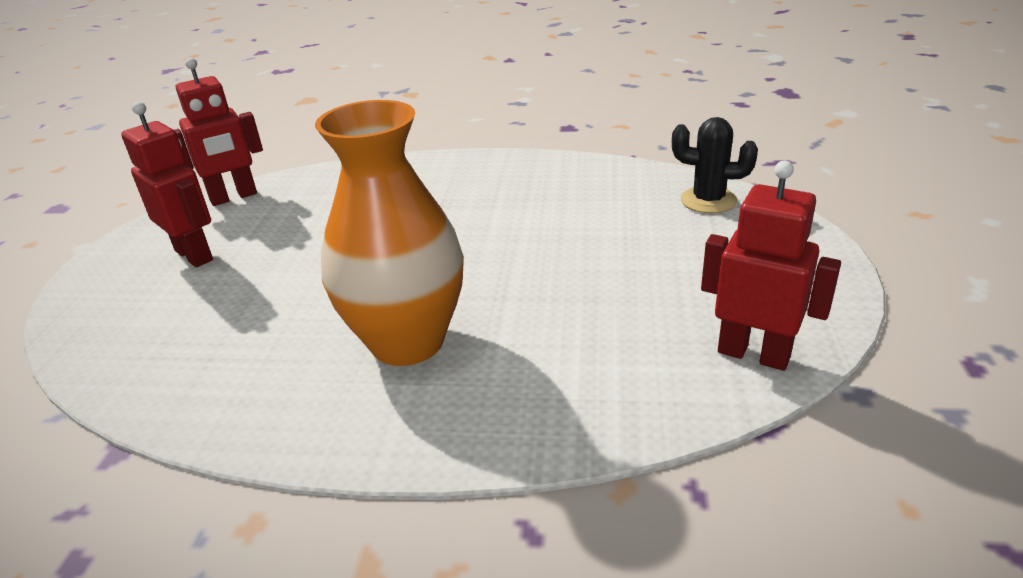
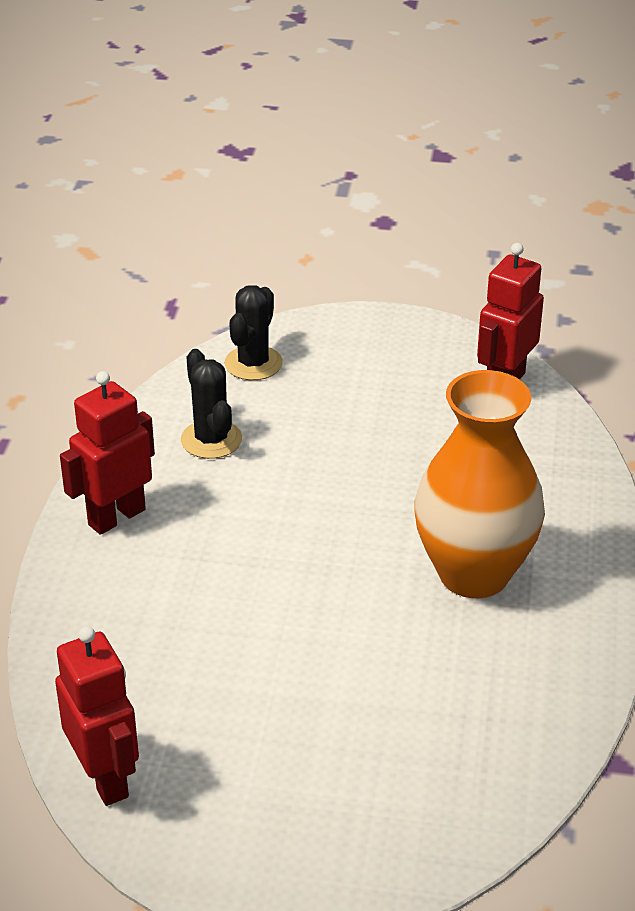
camera: 90 degrees left, 5 degrees up
(194, 255) = (271, 784): red robot -> red robot (116, 517)
(589, 194) = (211, 440): none -> black cactus

